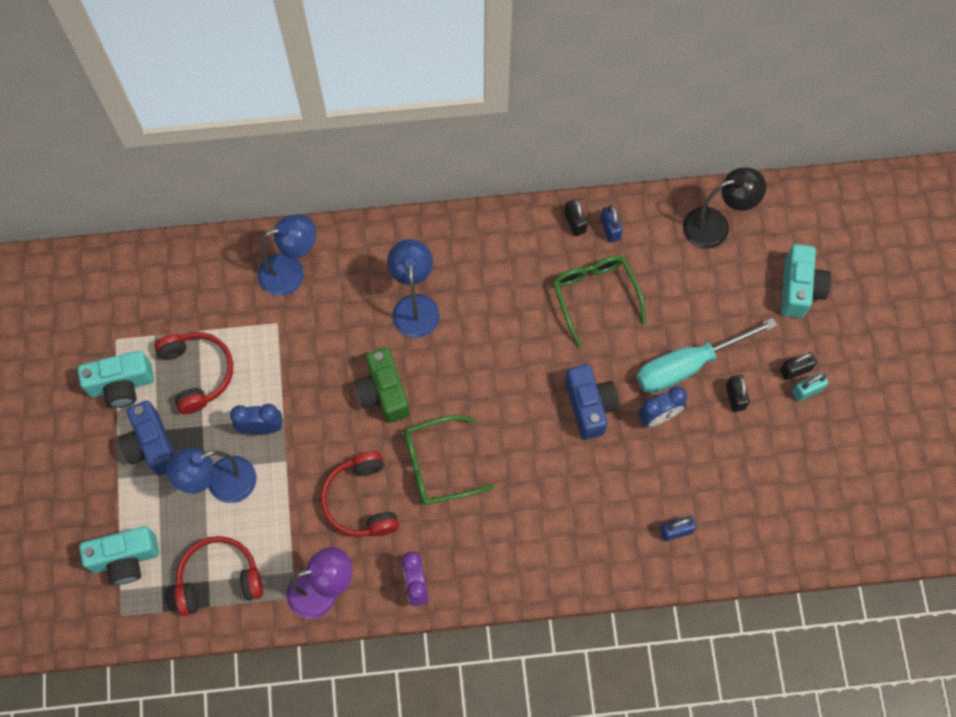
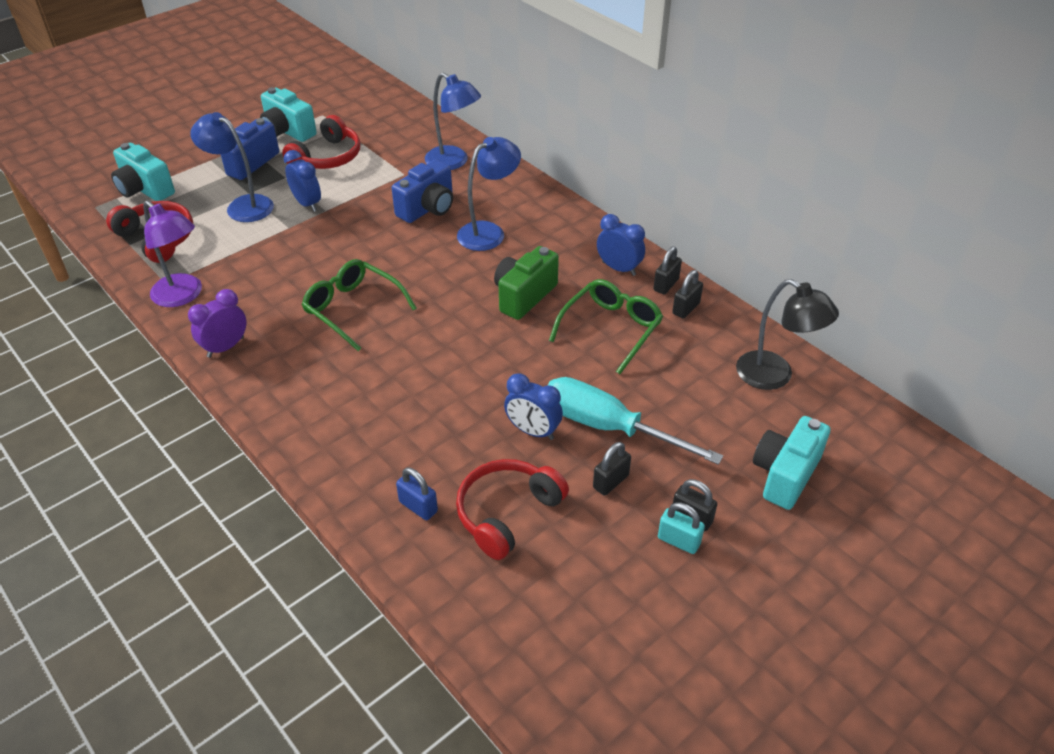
camera: 55 degrees right, 25 degrees down
(361, 501) = (284, 281): red headphones -> red headphones (507, 513)
(383, 393) = (394, 250): green camera -> green camera (524, 296)
(532, 242) = (619, 268): none -> blue clock
(589, 406) = (497, 377): blue camera -> blue camera (428, 208)
(610, 229) = (686, 308): blue padlock -> black padlock
(799, 289) = (784, 475): turquoise camera -> turquoise camera turned 150 degrees clockwise

